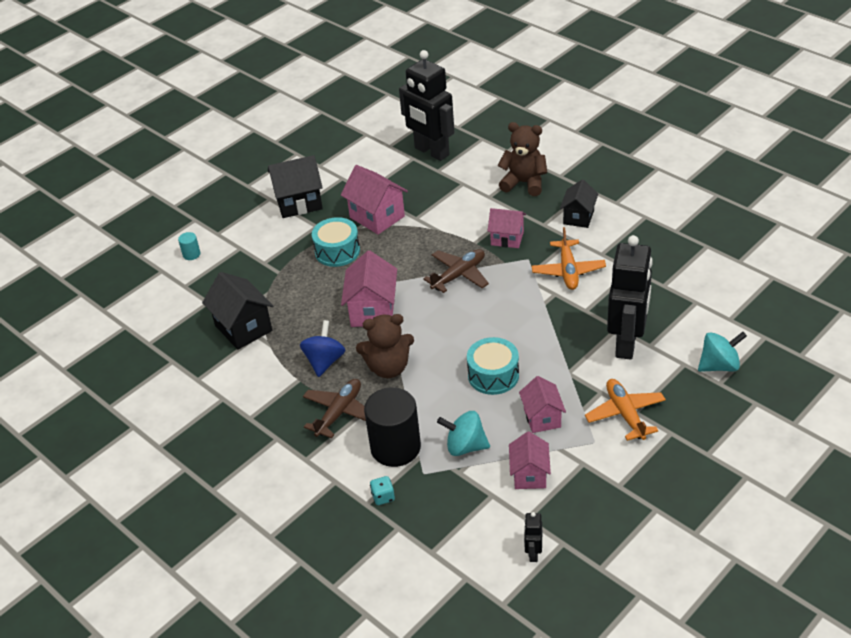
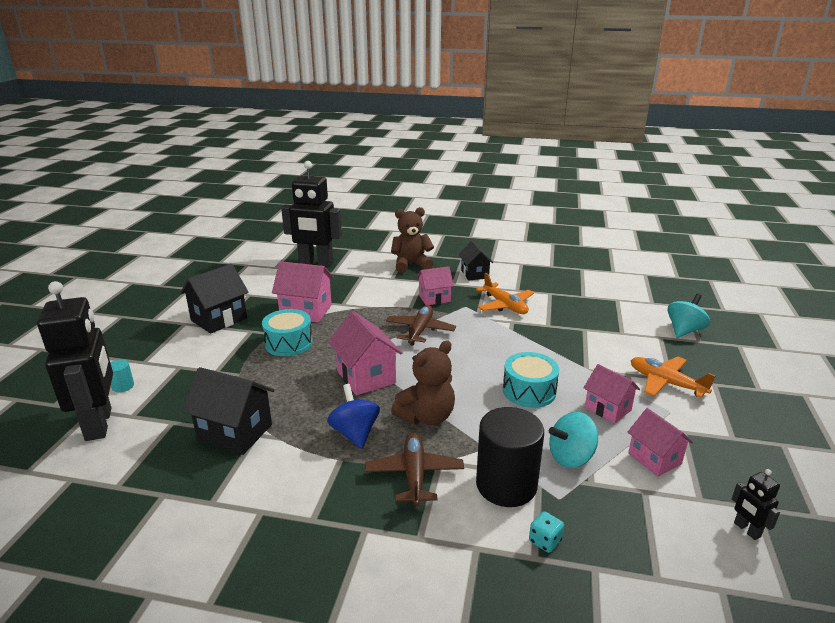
camera: 35 degrees left, 15 degrees down
(627, 343) = (604, 336): black robot -> black robot (99, 424)

